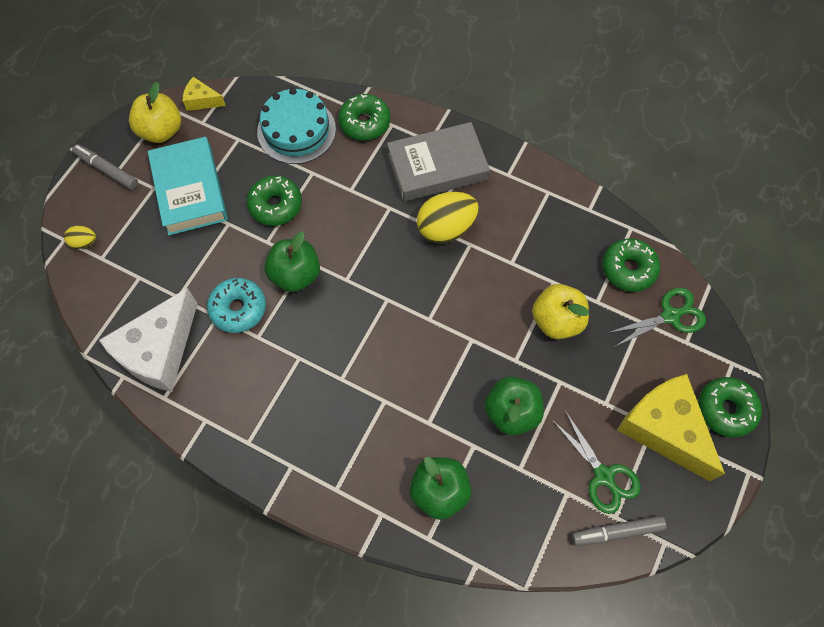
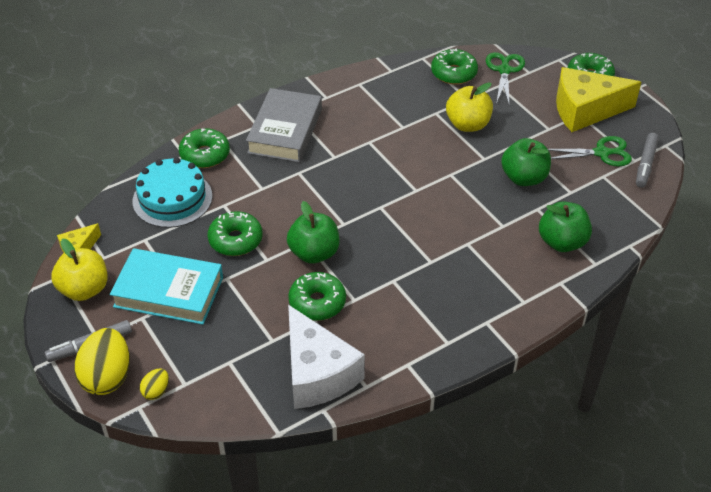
camera: 60 degrees left, 20 degrees down
(238, 309) = (317, 302): turquoise donut -> green donut
(446, 228) = (344, 149): yellow egg -> yellow egg (107, 377)

